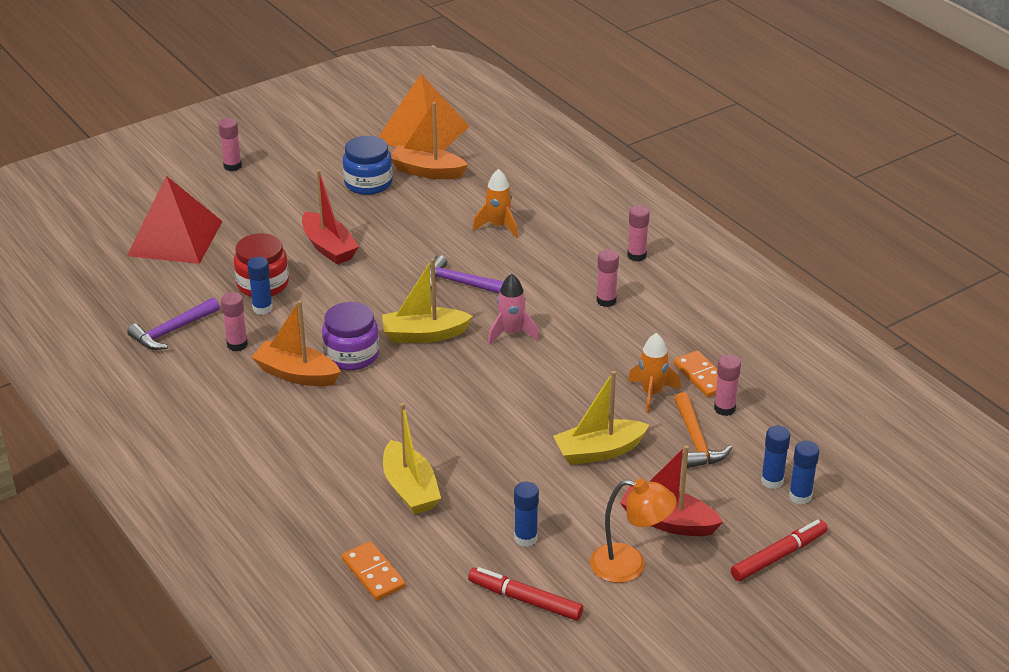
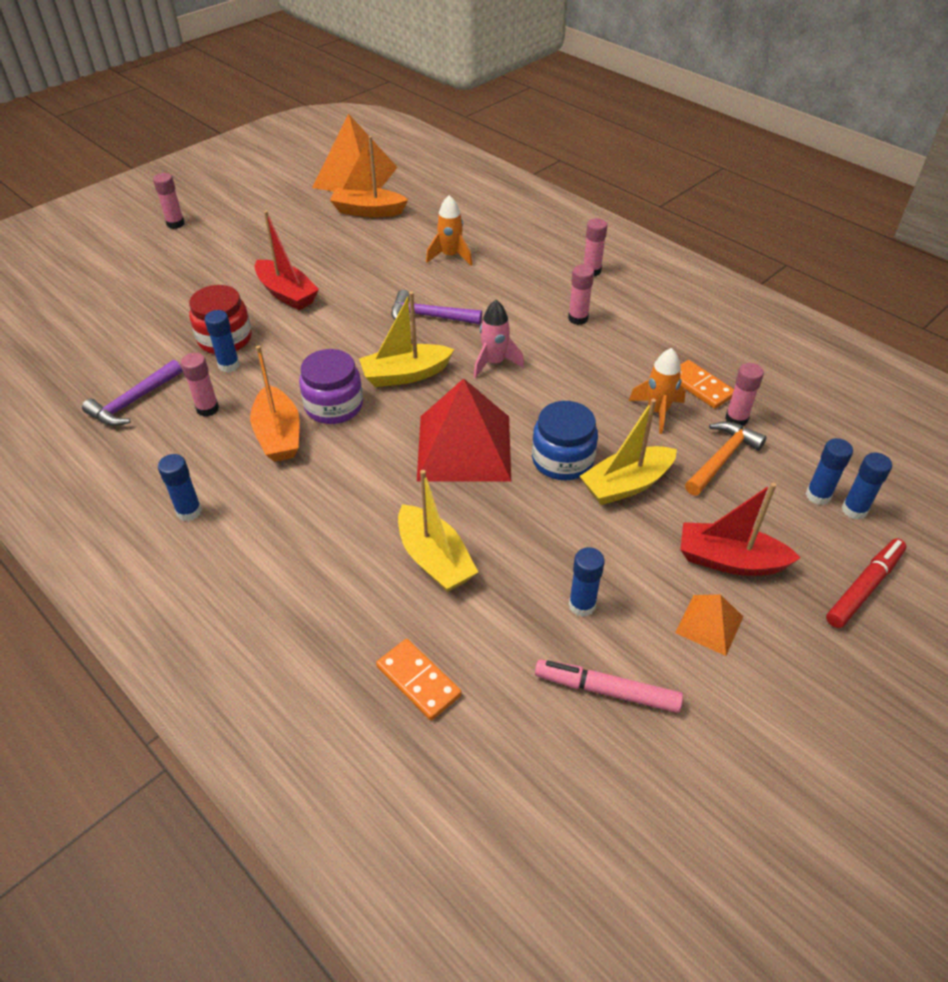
camera: 10 degrees left, 10 degrees up
(175, 238) = (125, 300): red pyramid -> red pyramid (464, 447)
(208, 427) = (189, 511): none -> blue glue stick
(296, 374) = (278, 435): orange boat -> orange boat turned 120 degrees counterclockwise
(368, 183) = (313, 227): blue jar -> blue jar (562, 460)
(525, 600) = (606, 690): red marker -> pink marker
(629, 565) = (709, 624): orange lamp -> orange pyramid
(696, 440) = (722, 459): orange hammer -> orange hammer turned 120 degrees counterclockwise

